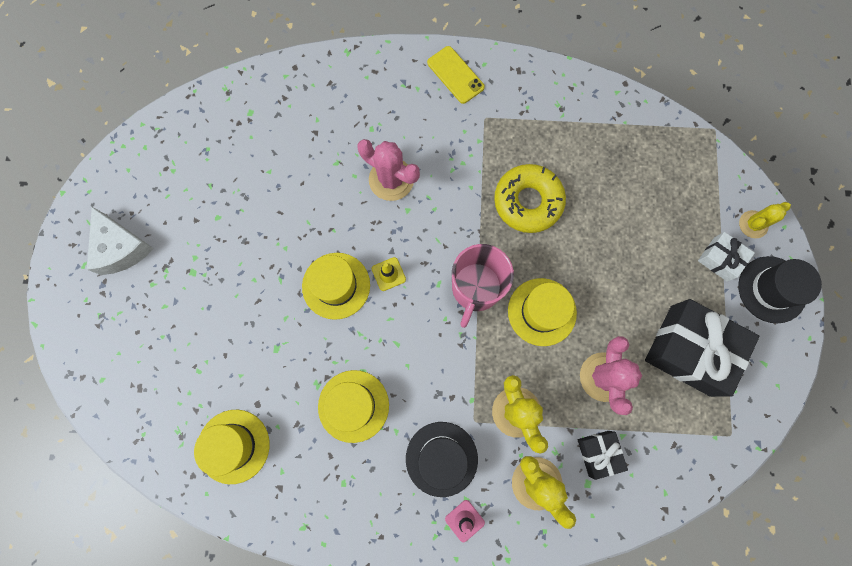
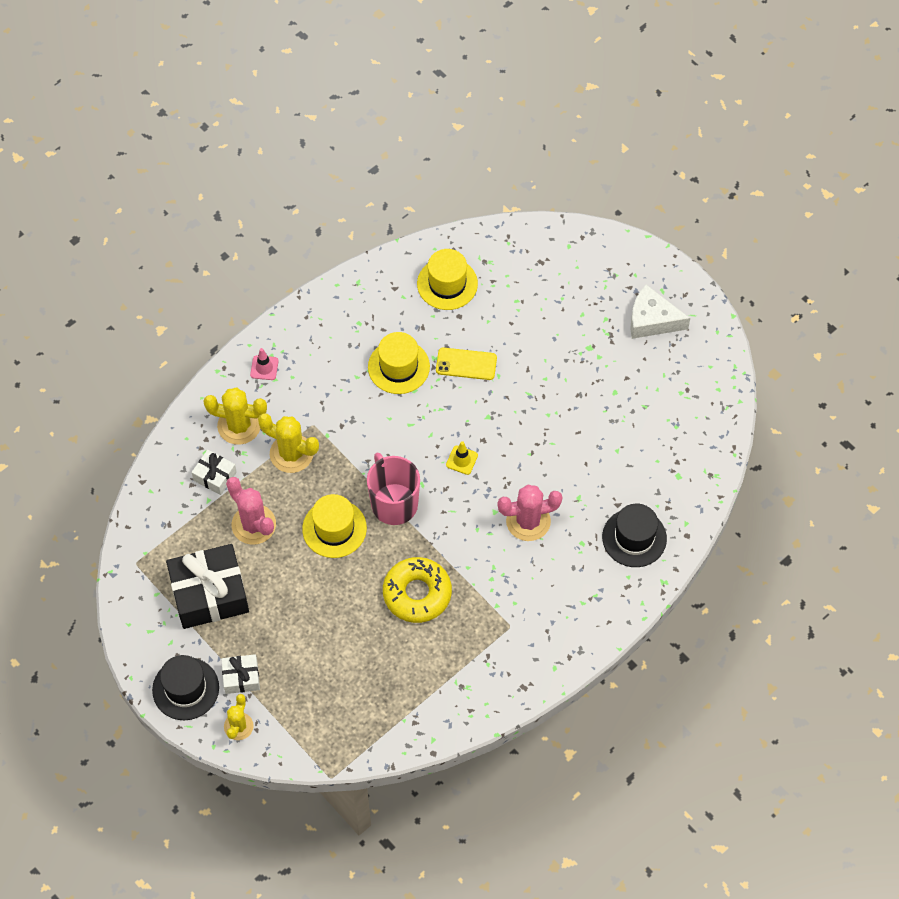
camera: 135 degrees right, 15 degrees down
(336, 285) = (488, 422): yellow hat -> none
(441, 458) = (312, 387): black hat -> black hat (634, 538)
(455, 75) = (566, 639): yellow phone -> yellow phone (466, 364)
(598, 453) = (215, 476): black gift -> white gift

